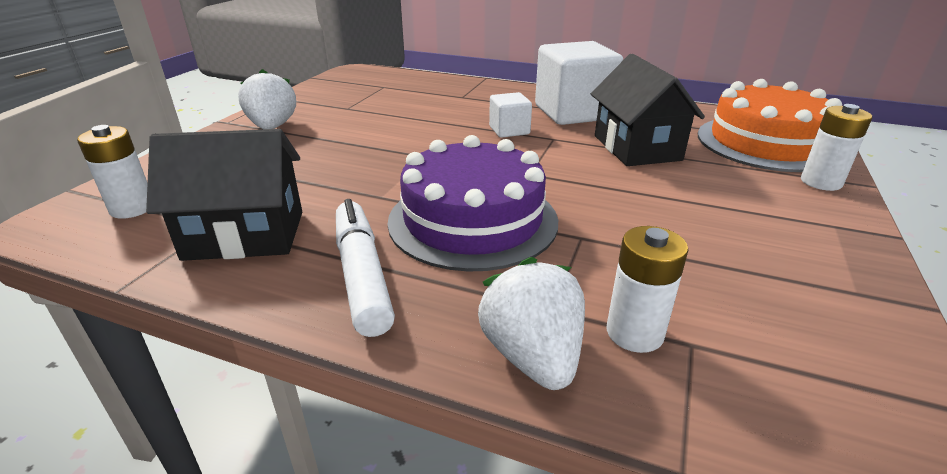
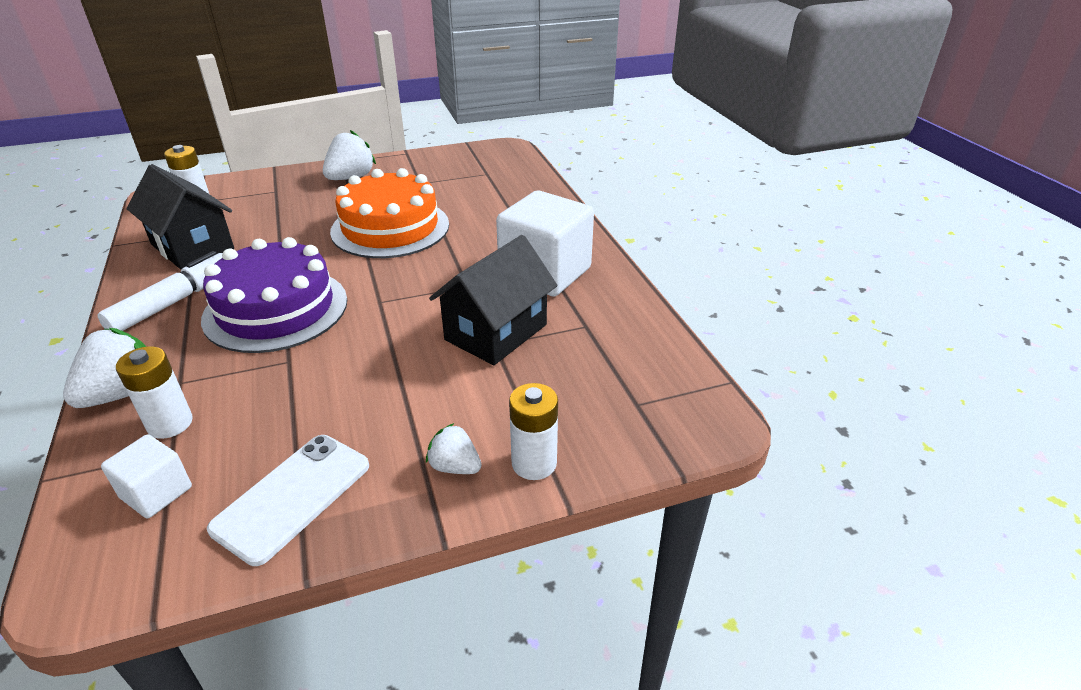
camera: 50 degrees right, 5 degrees up
(509, 130) = (459, 260): white cube -> white cube (156, 492)
(766, 143) = (610, 404): orange cake -> orange cake (390, 228)
(809, 208) = (455, 466): none -> white strawberry
(815, 287) = (293, 496): none -> white phone

